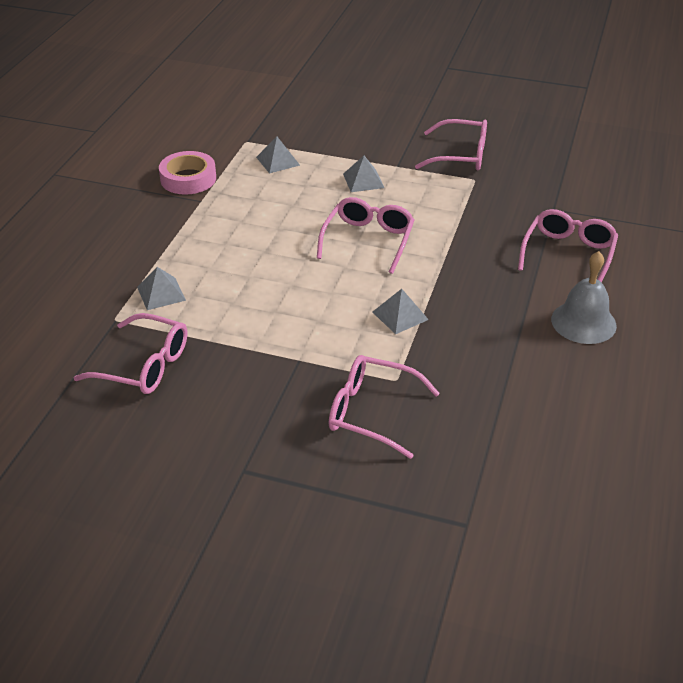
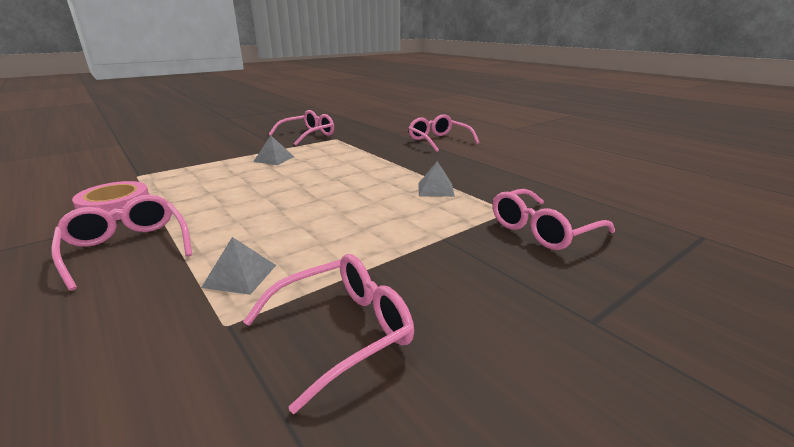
camera: 55 degrees left, 15 degrees down
(278, 161) = (188, 173): grey pyramid -> none
(368, 240) = (338, 175): pink glasses -> pink glasses (127, 248)
(583, 322) = (503, 153): grey bell -> none

